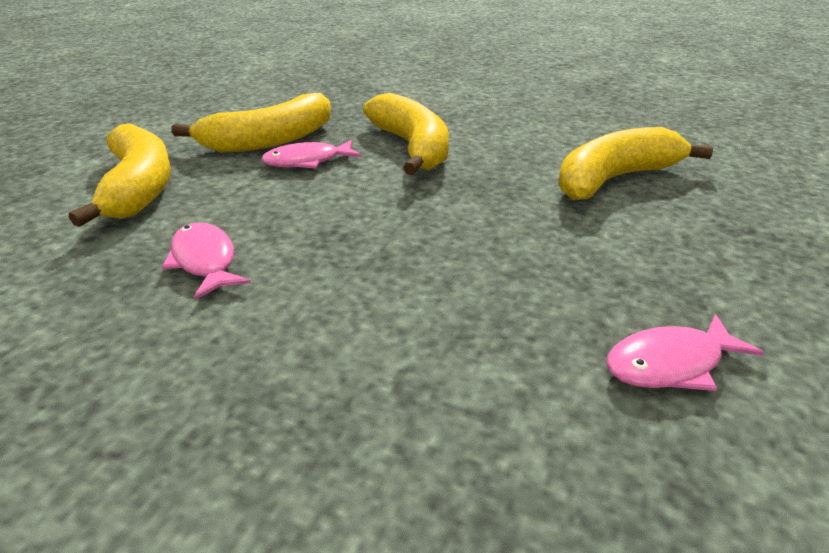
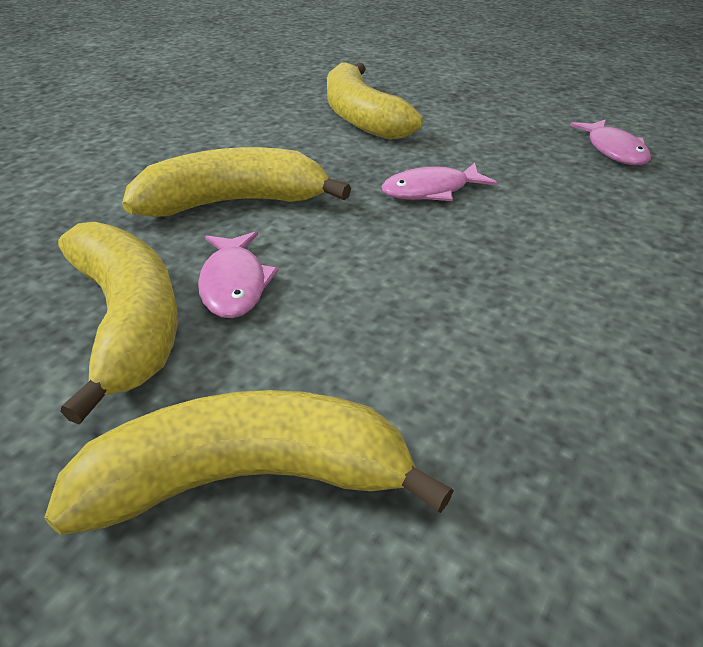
camera: 80 degrees left, 5 degrees up
(205, 261) = (500, 368): pink fish -> pink fish (431, 191)

